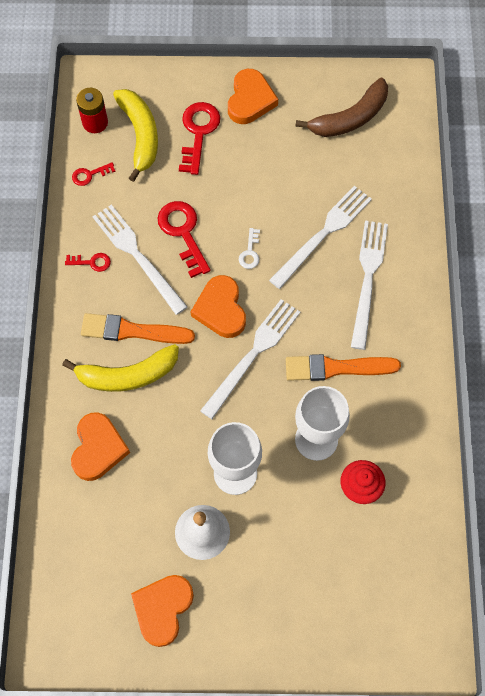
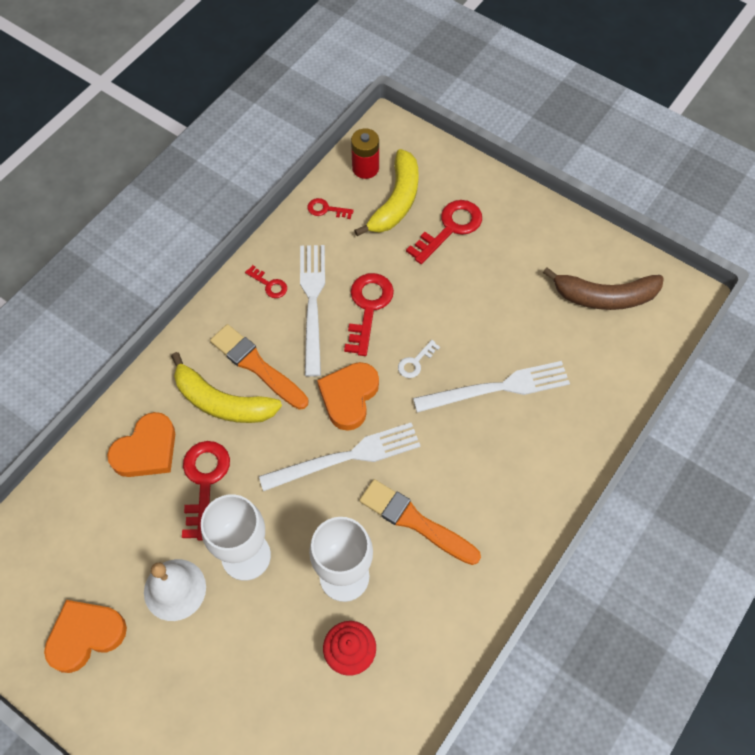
camera: 35 degrees right, 5 degrees down
(161, 442) = (204, 481): none -> red key
(250, 100) = (520, 226): orange heart -> none
(368, 280) = (509, 457): white fork -> none

